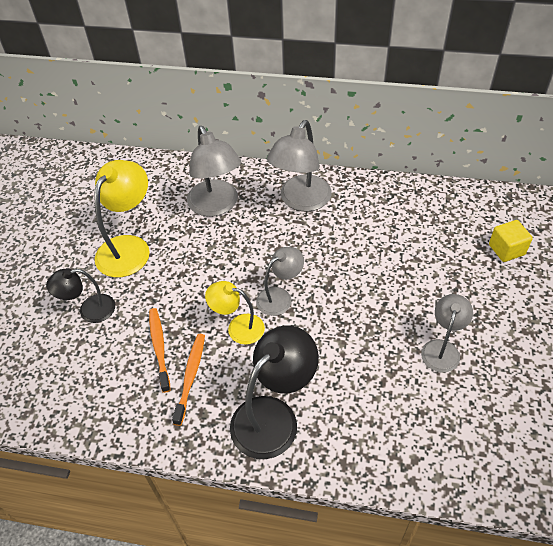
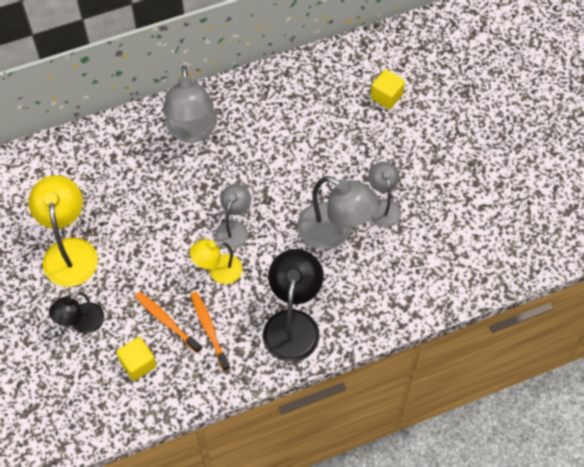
camera: 35 degrees left, 10 degrees up
(105, 372) = (138, 364): none -> yellow cube
(216, 206) = (119, 172): grey lamp -> grey lamp (334, 232)

